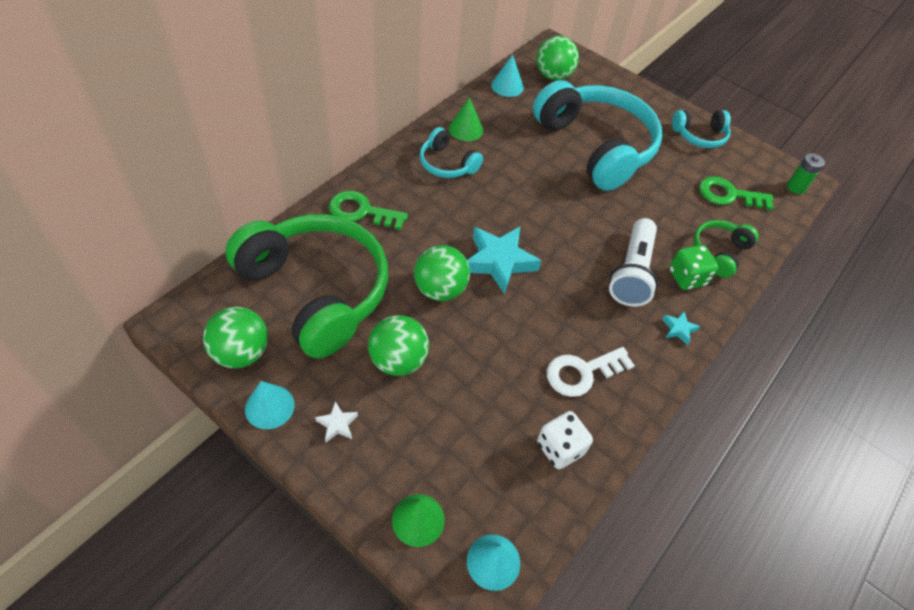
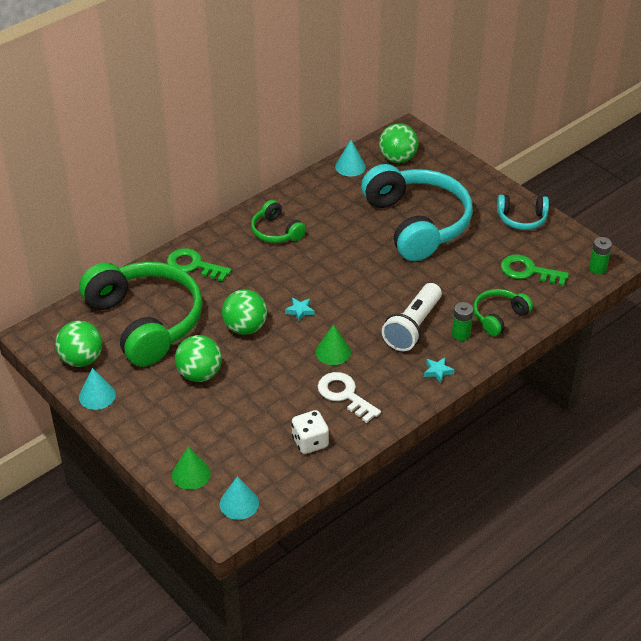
camera: 15 degrees right, 10 degrees down
(337, 424) = (144, 411): white star -> none
(447, 164) = (276, 231): turquoise headphones -> green headphones
(466, 129) = (301, 203): green cone -> green cone (333, 352)
(499, 262) = (300, 311): turquoise star -> turquoise star, size x0.46
(582, 373) = (344, 395): white key -> white key turned 60 degrees clockwise
(687, 278) = (461, 334): green dice -> green battery

